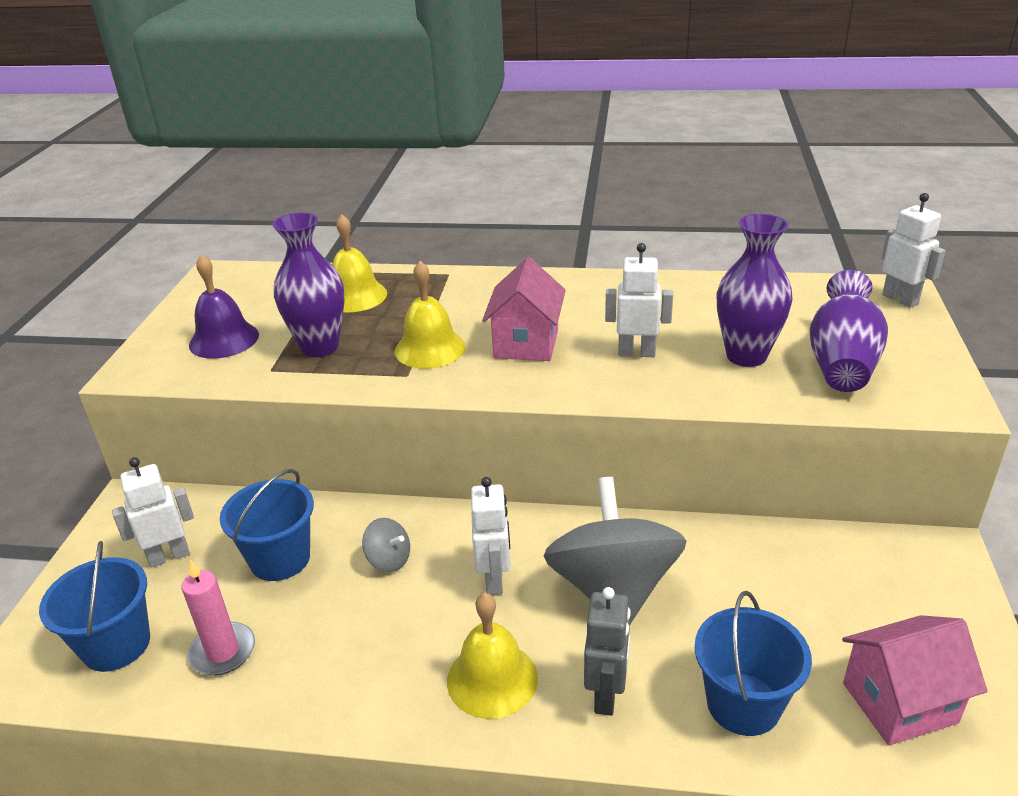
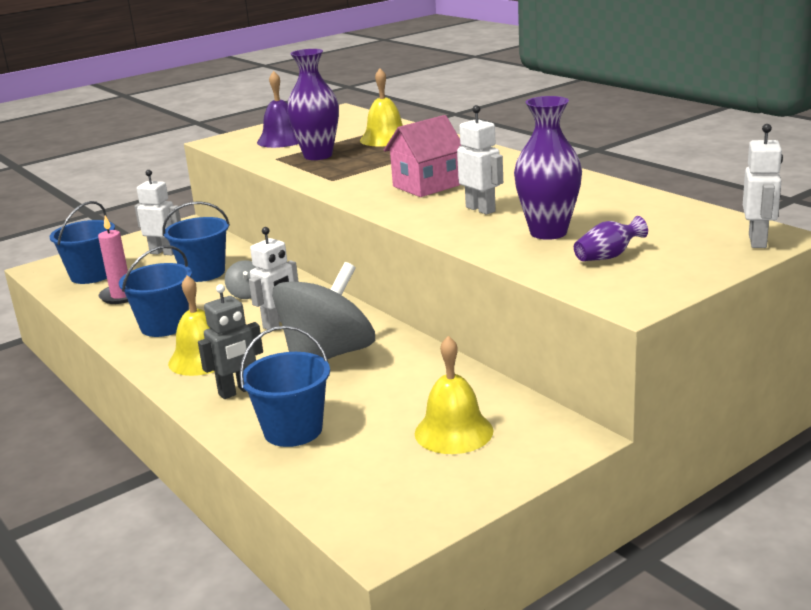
camera: 45 degrees right, 10 degrees down
(363, 662) = (164, 326): none -> blue bucket
(430, 348) = (369, 172): yellow bell -> yellow bell (453, 432)
(841, 362) = (608, 256): purple vase -> purple vase, size x0.53
(899, 702) = (376, 477): pink house -> none

